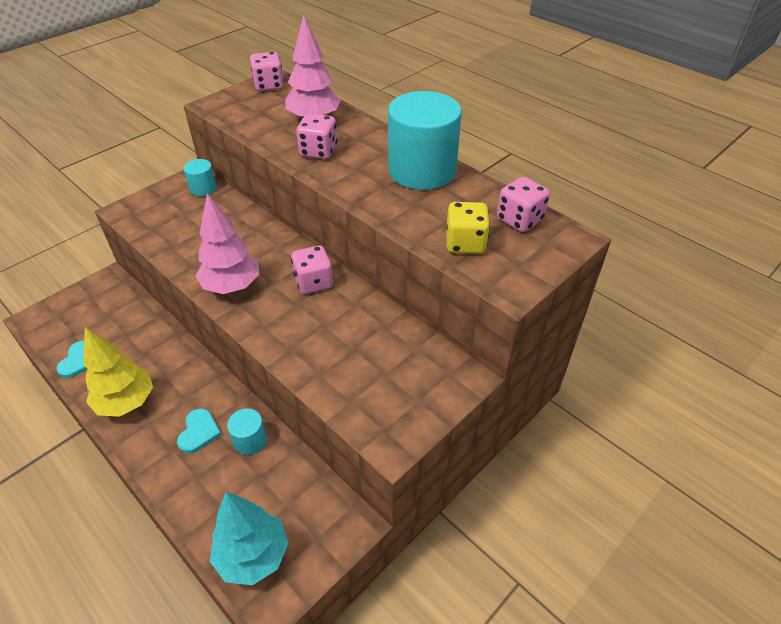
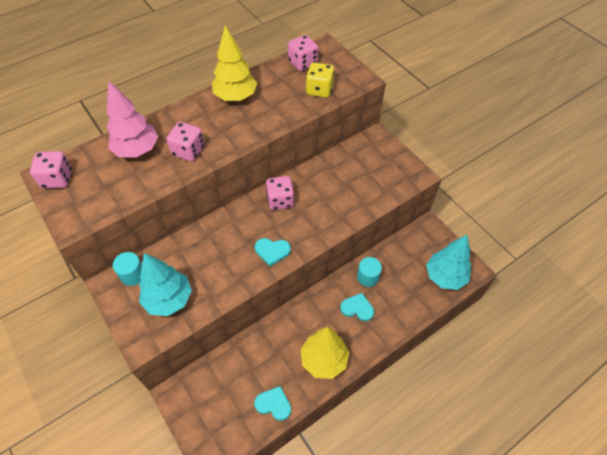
camera: 80 degrees left, 10 degrees up
(171, 218) = (169, 299): none -> turquoise tree
(232, 286) = (272, 251): pink tree -> turquoise heart
(422, 170) = (235, 97): turquoise cylinder -> yellow tree

